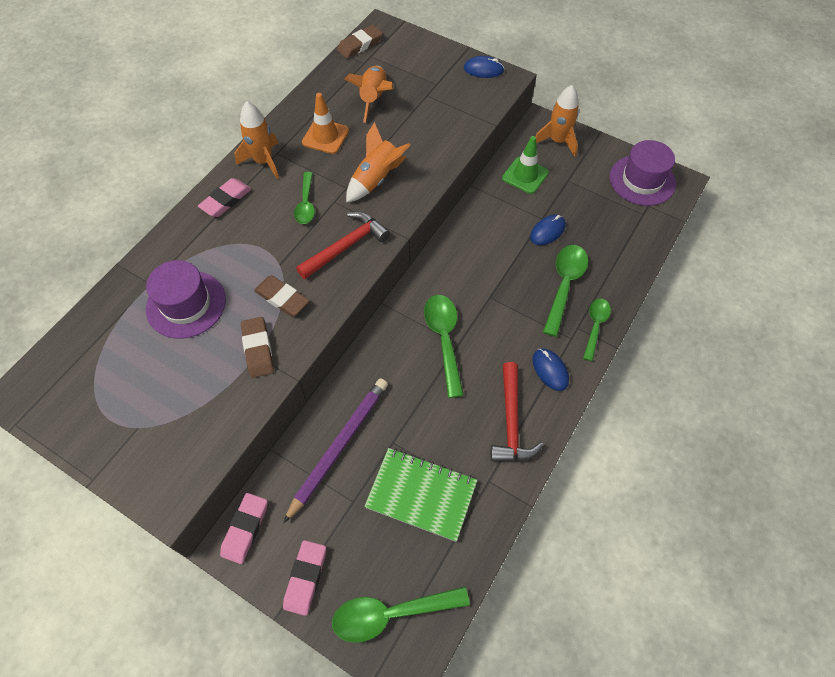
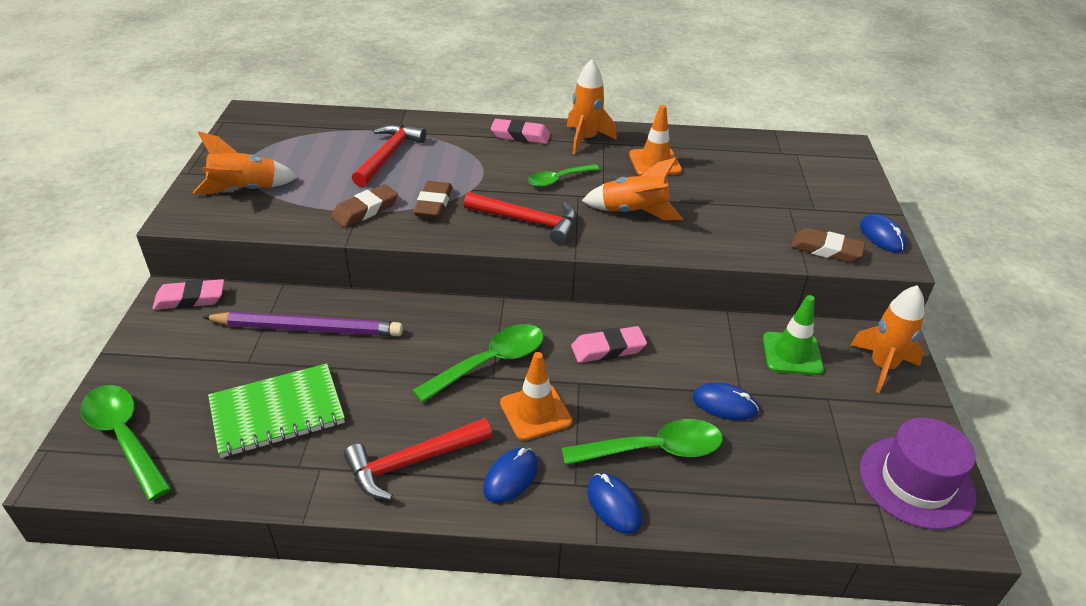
camera: 60 degrees right, 20 degrees down
(186, 304) = (388, 155): purple hat -> red hammer
(305, 578) = (149, 358): pink eraser -> pink eraser (608, 349)
(360, 45) = (802, 142): brown eraser -> brown eraser (826, 249)
(373, 98) = (740, 174): orange rocket -> orange rocket (245, 189)
(421, 494) = (277, 412): green notebook -> green notebook turned 75 degrees clockwise
(503, 333) = (535, 412): none -> orange traffic cone
(595, 326) = (614, 505): green spoon -> blue mouse

